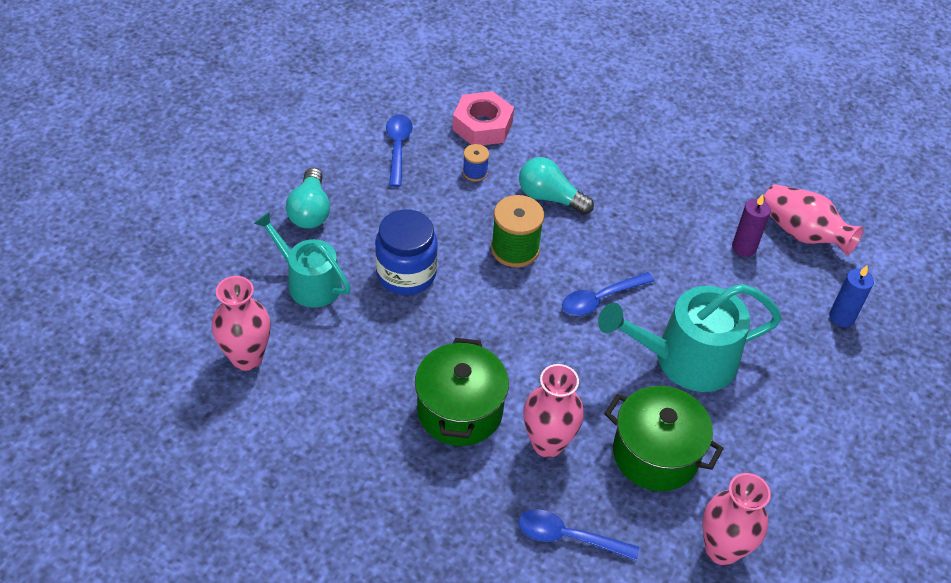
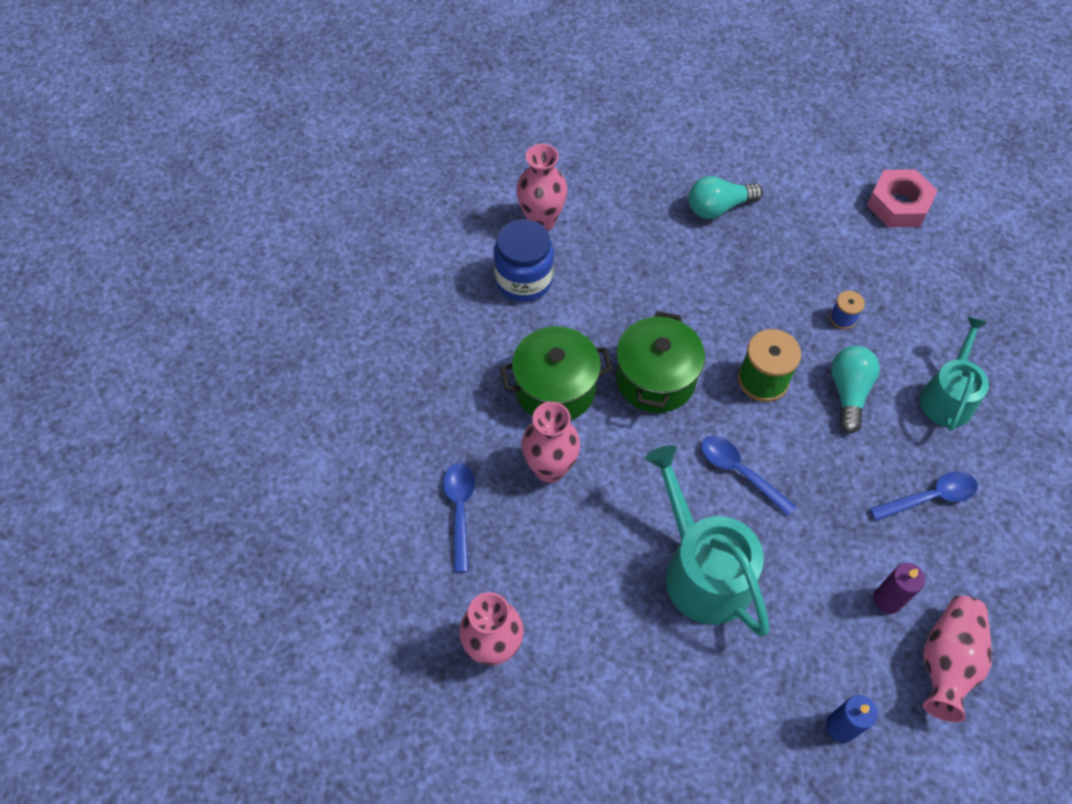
camera: 75 degrees right, 10 degrees up
(309, 282) = (639, 234): turquoise watering can -> turquoise watering can (948, 396)
(398, 148) = (835, 246): blue spoon -> blue spoon (929, 497)
(406, 274) = (685, 302): blue jar -> blue jar (524, 280)
(482, 126) = (911, 306): pink nut -> pink nut (898, 205)
(655, 454) = (575, 565): green pot -> green pot (655, 379)

